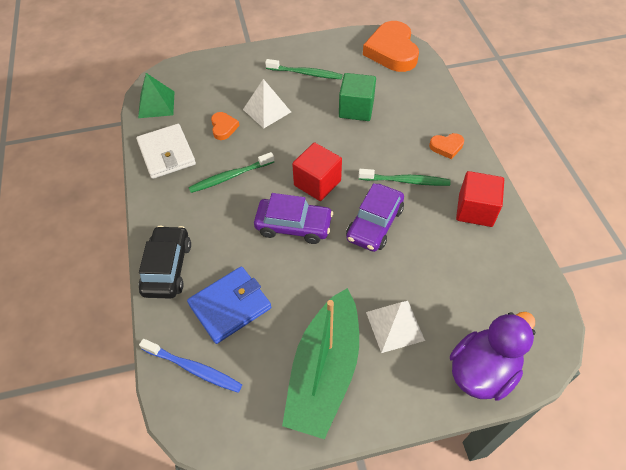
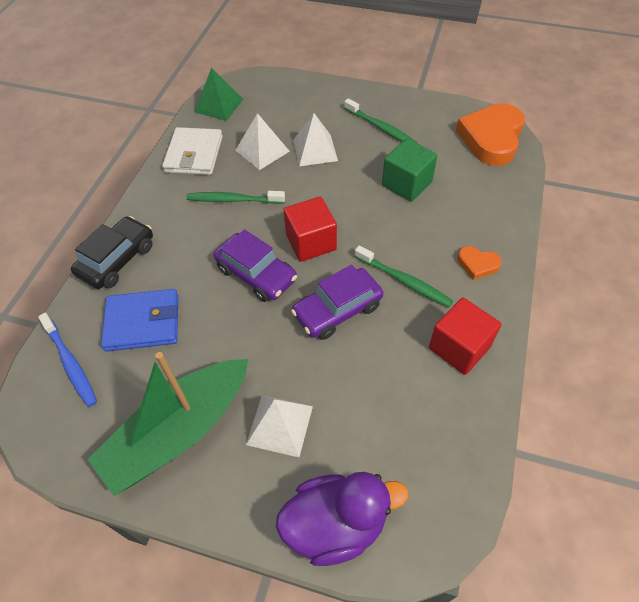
camera: 30 degrees right, 0 degrees up
(223, 127) = (262, 150): orange heart -> white pyramid

